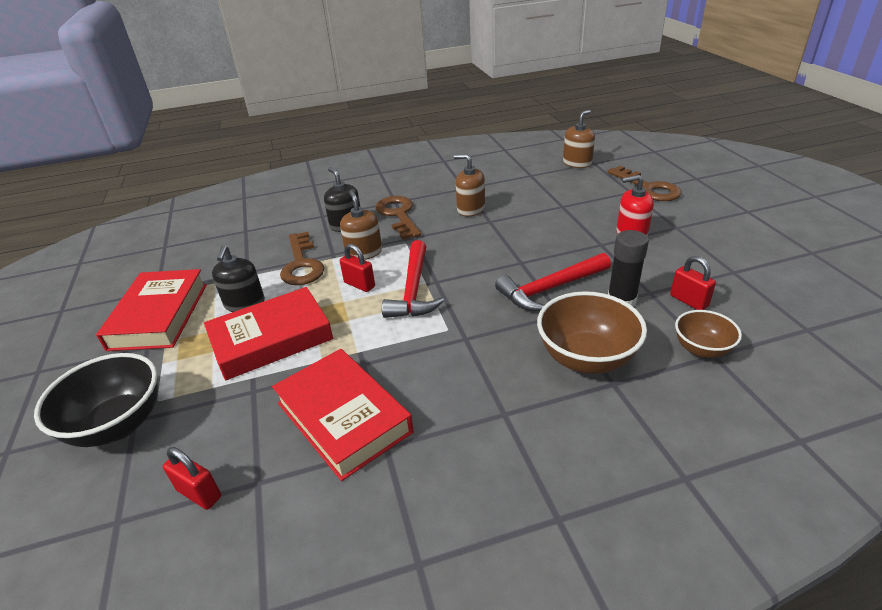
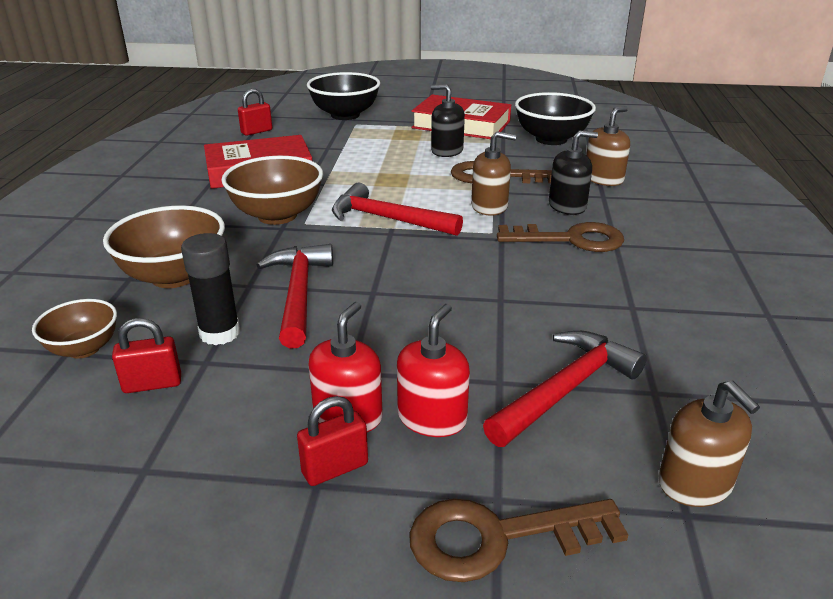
camera: 110 degrees right, 5 degrees down
(201, 256) = (551, 139): none -> black bowl
(271, 339) = (382, 156): red book -> none
(359, 285) = (426, 196): red padlock -> red padlock (335, 468)
(445, 351) = (277, 215): none -> brown bowl
(470, 209) = (550, 294): brown soap dispenser -> brown soap dispenser (603, 179)
(550, 191) = (565, 390): none -> red hammer
(606, 214) = (432, 418): none -> red soap dispenser

